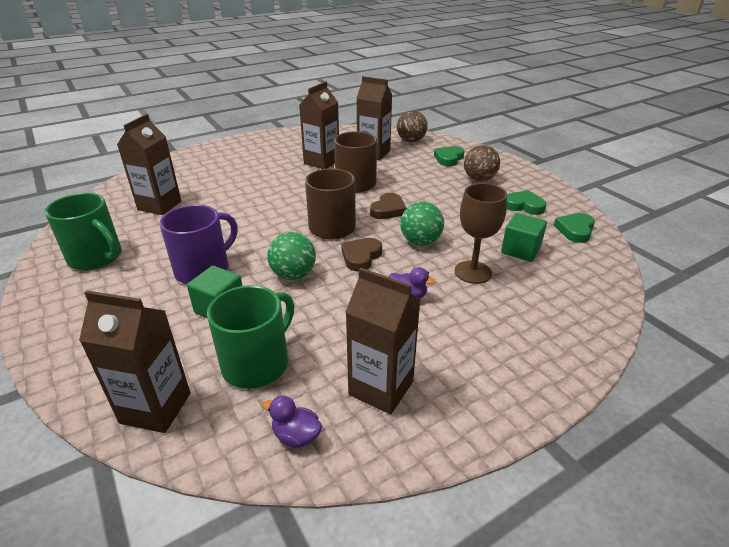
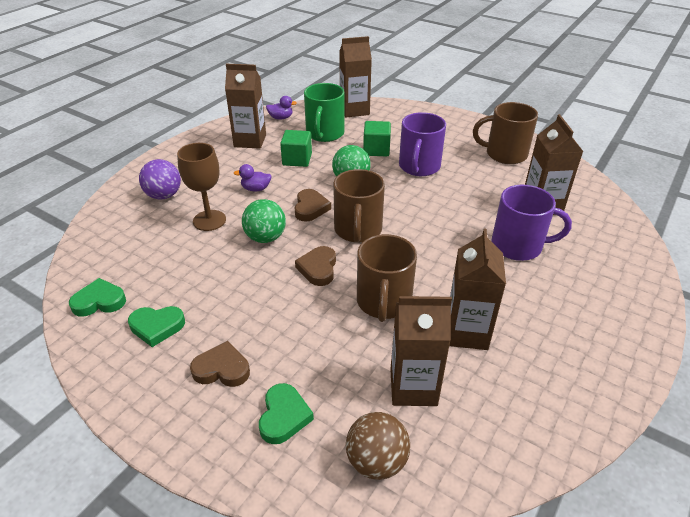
camera: 155 degrees right, 5 degrees up
(96, 257) = (504, 154): green mug -> brown mug
(225, 187) = (518, 246): none -> purple mug
(479, 179) = (222, 369): brown ball -> brown heart
(520, 250) = (165, 255): green cube -> green cube (297, 159)
(527, 319) = (164, 195): none -> purple ball
(575, 230) = (99, 301): green heart -> green heart turned 105 degrees counterclockwise

